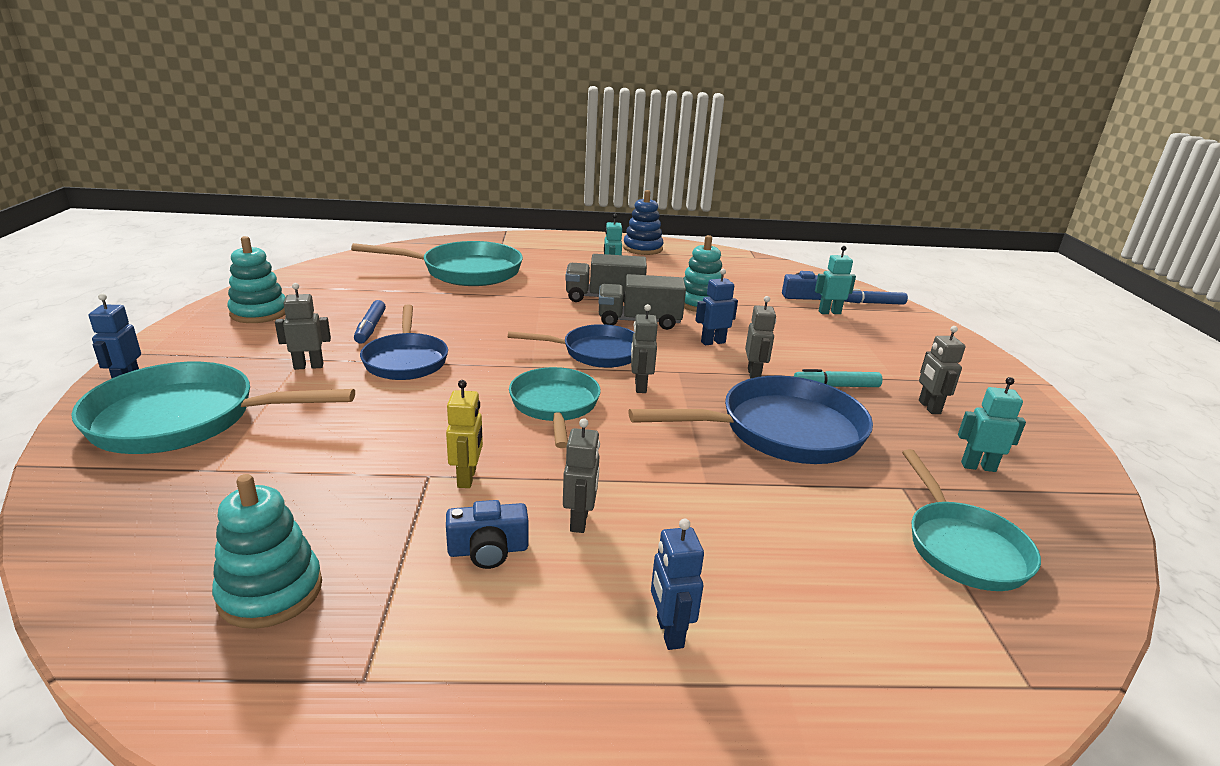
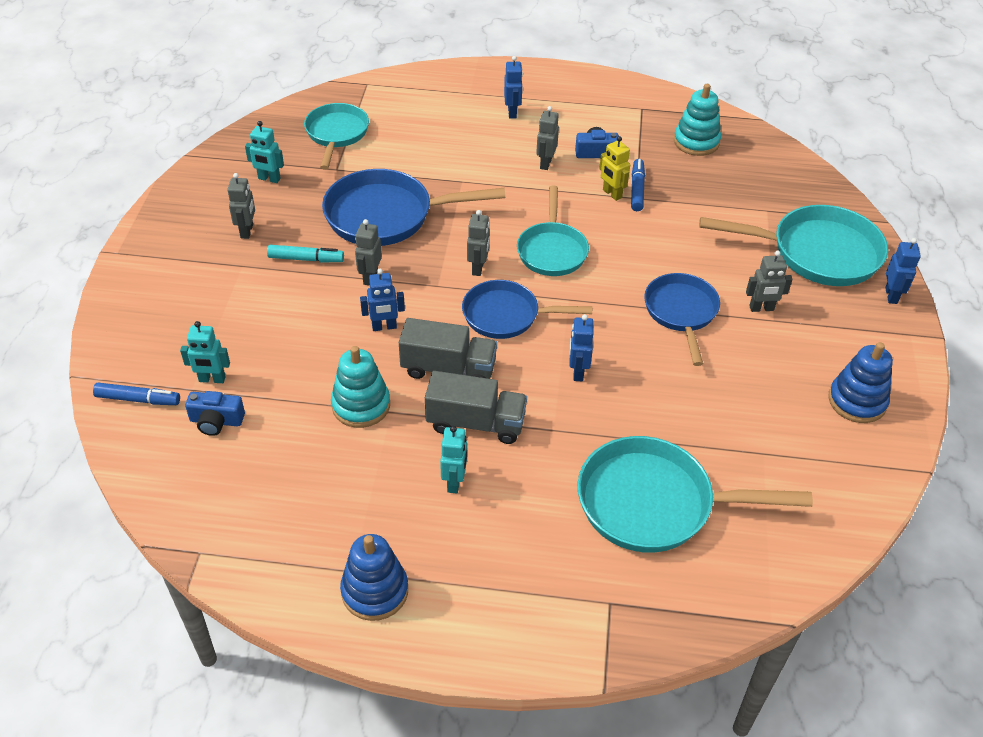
camera: 170 degrees left, 20 degrees up
(259, 313) = (857, 401): turquoise stacking toy -> blue stacking toy
(371, 328) = (730, 367): blue marker -> blue marker (637, 190)
(467, 478) = (612, 194): yellow robot -> yellow robot turned 45 degrees counterclockwise
(521, 322) = (577, 372): none -> blue robot

